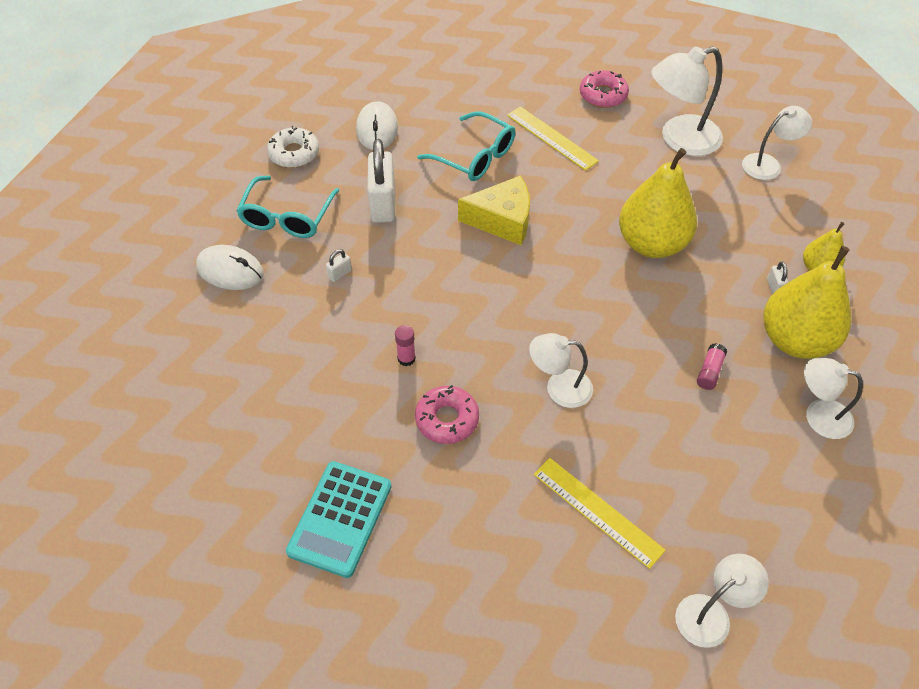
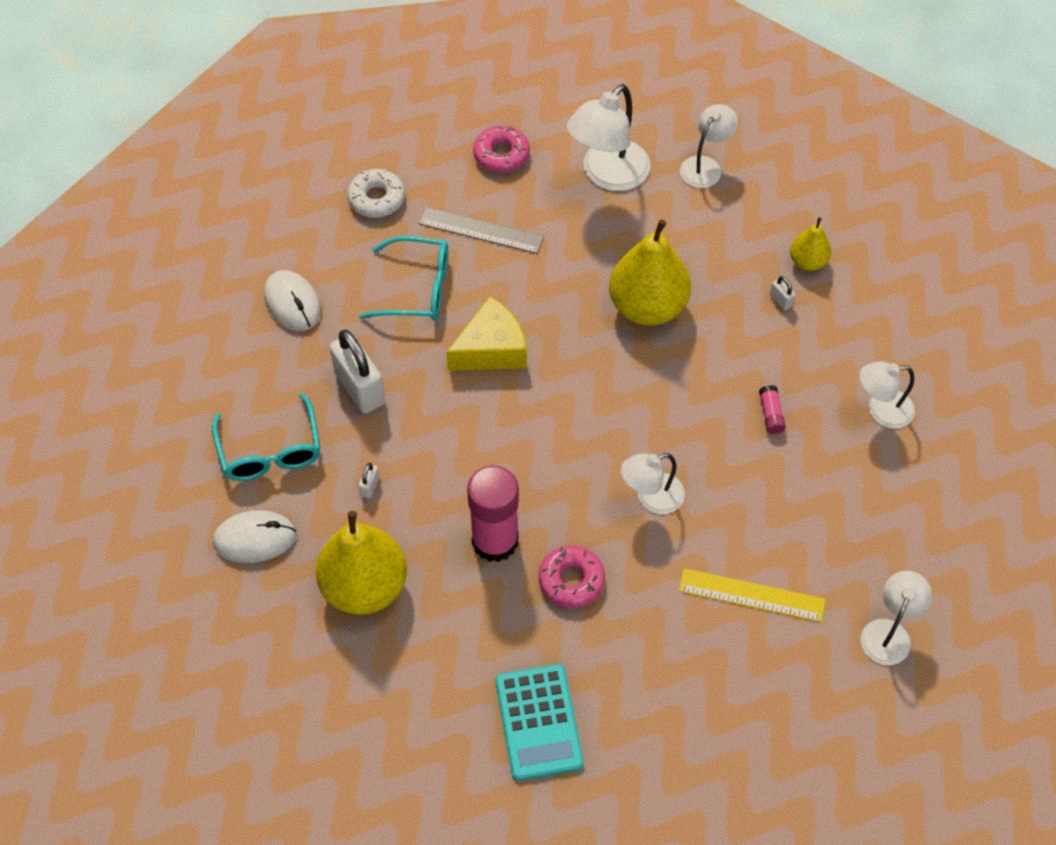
camera: 30 degrees left, 5 degrees up
(294, 153) = (223, 374): white donut -> white donut (376, 199)
(406, 358) = (495, 541): pink glue stick -> pink glue stick, size x2.42
(551, 138) = (481, 230): yellow ruler -> grey ruler
(795, 340) = (825, 346): yellow pear -> yellow pear (365, 586)

